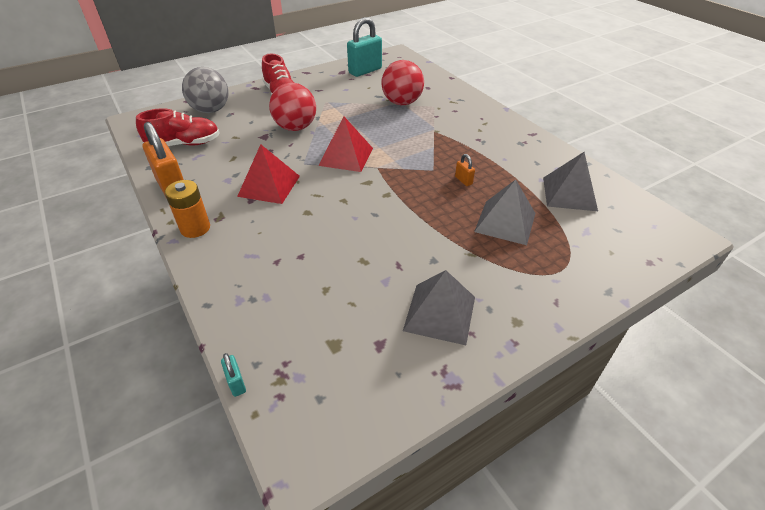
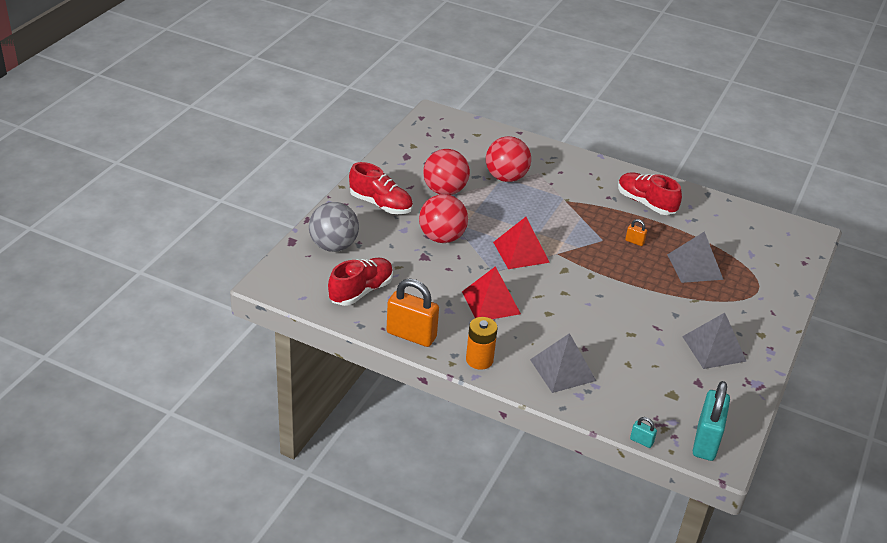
camera: 35 degrees left, 5 degrees down
(341, 98) = (444, 191): none -> red ball
(365, 71) = (429, 148): turquoise padlock -> turquoise padlock (706, 441)
(510, 153) = (646, 203): none -> red shoe
(569, 193) = (717, 226): grey pyramid -> grey pyramid (563, 370)

